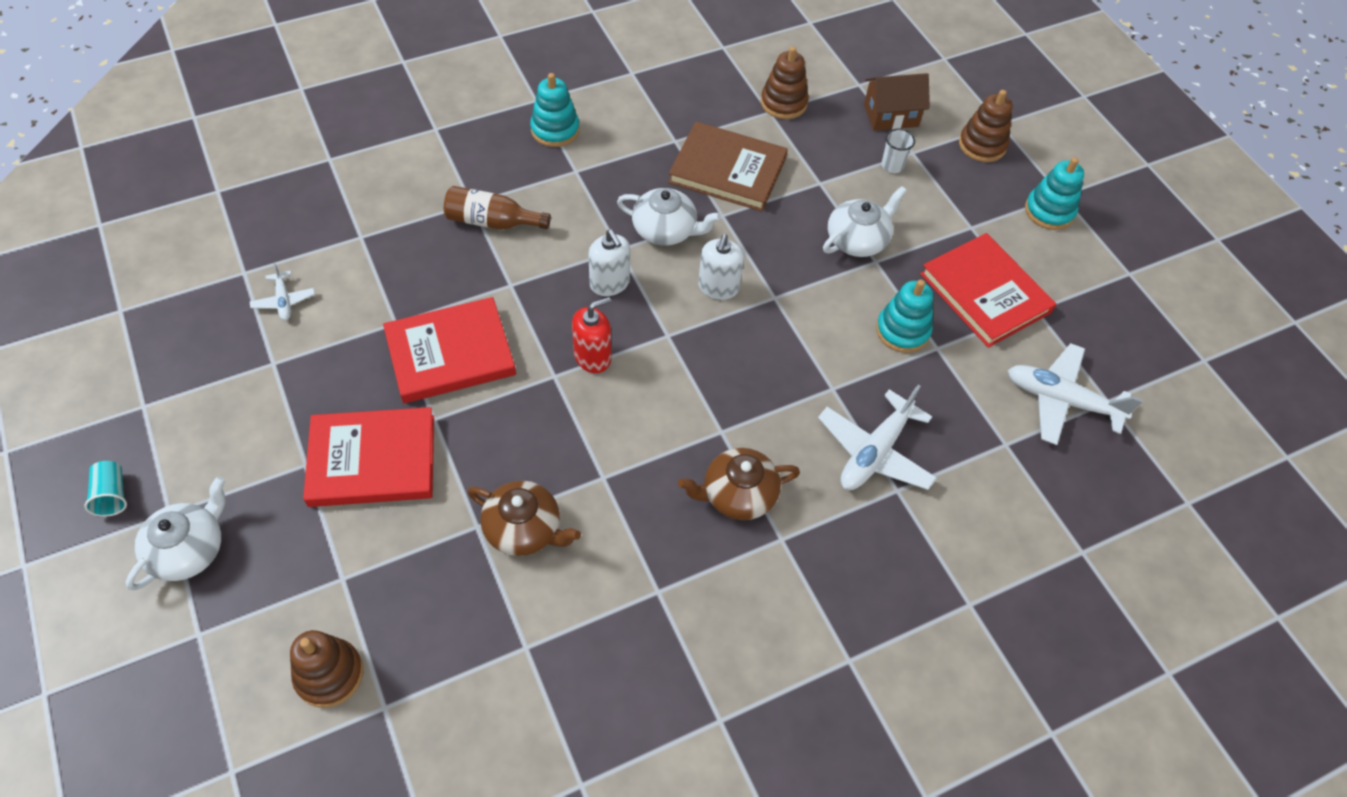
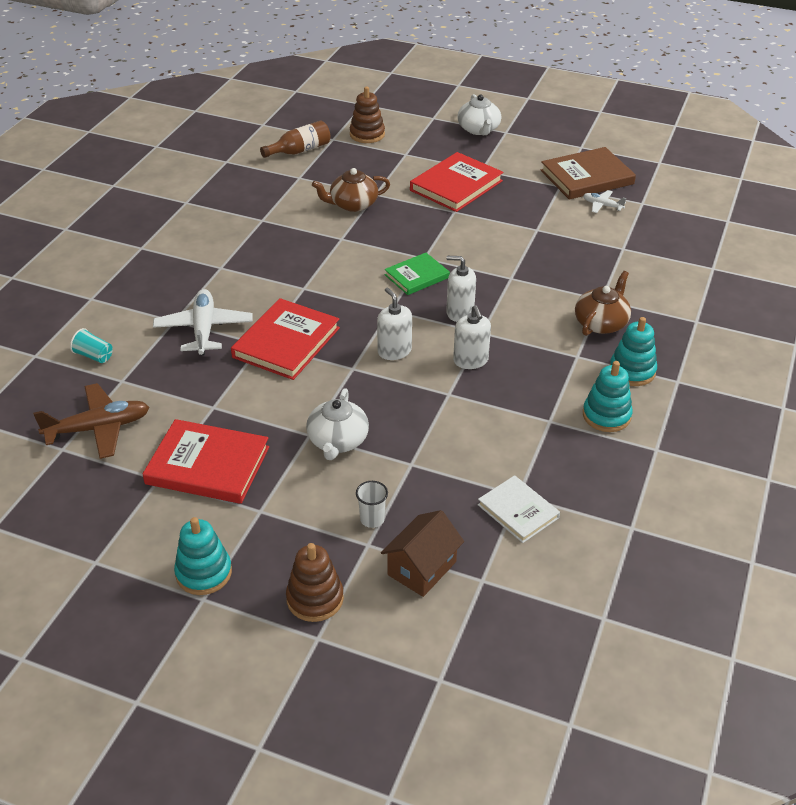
camera: 140 degrees right, 15 degrees down
(112, 495) = (536, 124): turquoise cup -> turquoise cup (94, 356)
(450, 353) = (489, 235): red book -> red book (286, 342)
(492, 222) = (573, 298): brown bottle -> brown bottle (299, 150)
(592, 357) = (417, 276): red soap dispenser -> green book
(665, 230) = (470, 360): white teapot -> white soap dispenser
(727, 170) = (486, 426): brown book -> brown book (587, 177)
(738, 494) = (263, 270): brown teapot -> brown teapot (601, 323)
(783, 103) = (518, 511): brown stacking toy -> white book
(902, 331) = (247, 402): turquoise stacking toy -> turquoise stacking toy (606, 415)
(1061, 400) = (98, 428): white plane -> brown plane

